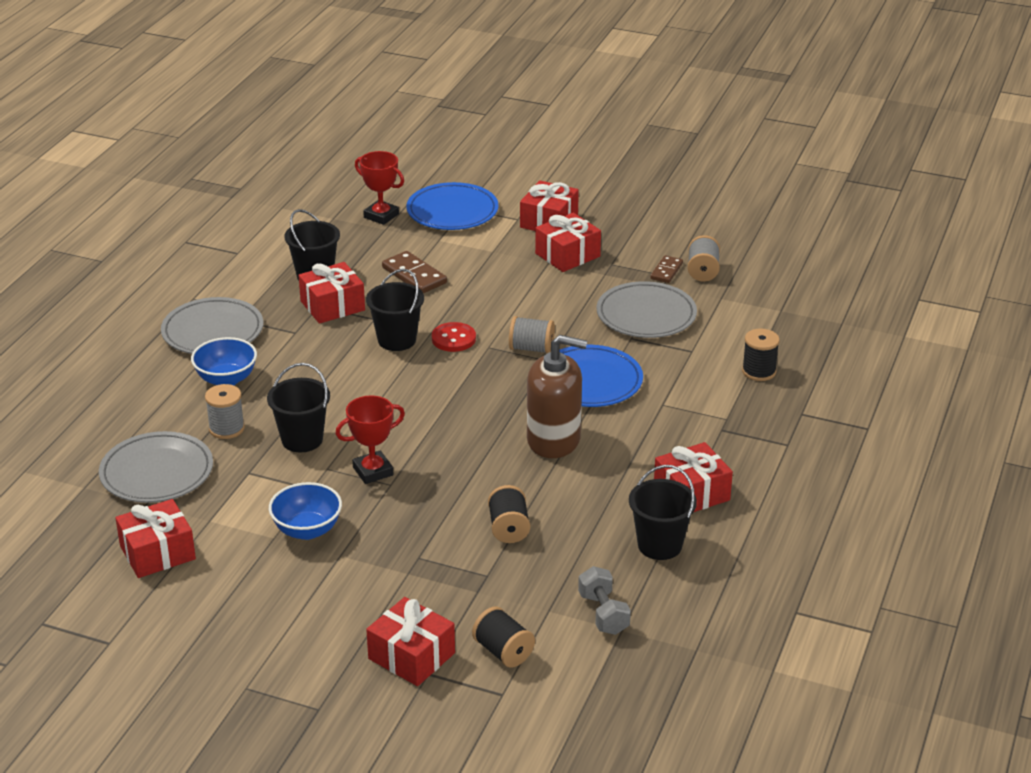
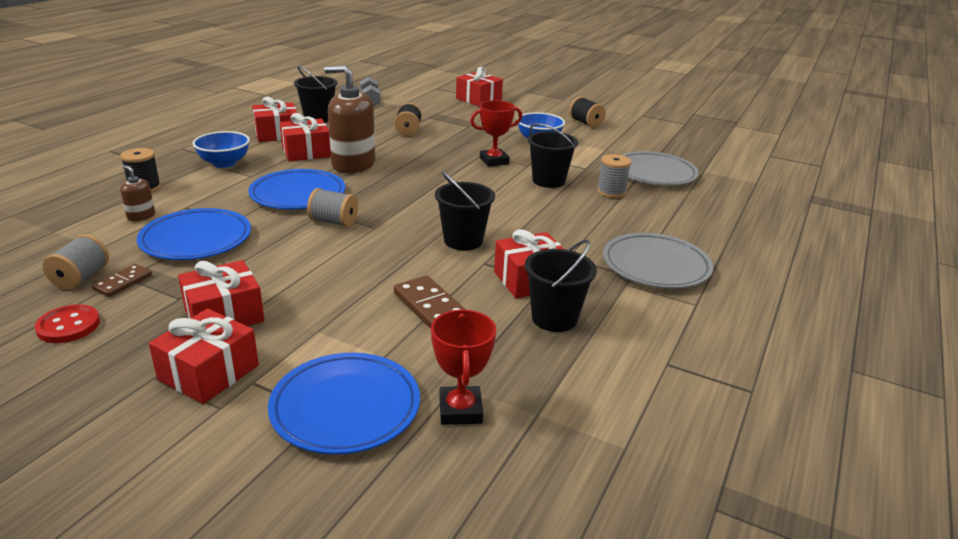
camera: 175 degrees left, 5 degrees down
(157, 553) = (633, 140): red gift -> red gift (306, 152)
(226, 379) = (624, 224): blue bowl -> blue bowl (224, 163)
(381, 216) = (460, 410): red trophy -> red trophy turned 45 degrees clockwise
(453, 339) = (406, 236): red button -> red button (68, 326)
(503, 651) = (430, 97): black spool -> black spool (586, 123)
(646, 315) = (196, 239): grey plate -> blue plate
(722, 335) = (141, 216): none -> brown soap dispenser

